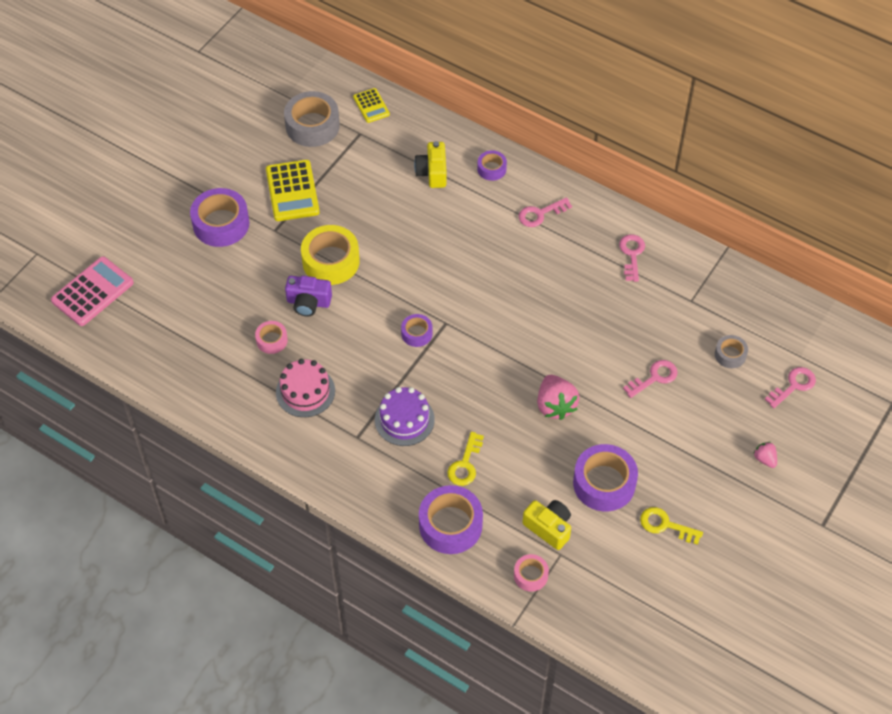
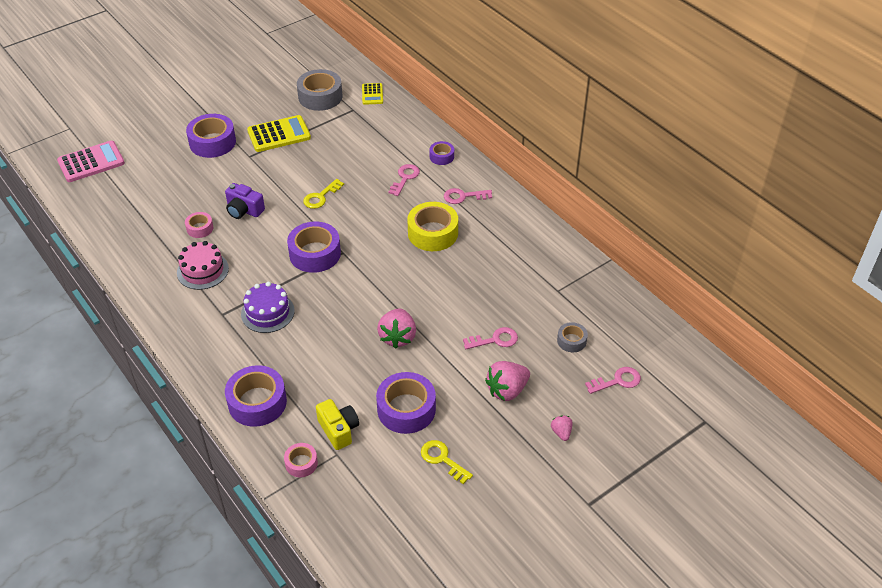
camera: 20 degrees right, 10 degrees down
(292, 191) = (279, 134): yellow calculator -> yellow calculator turned 120 degrees counterclockwise
(331, 261) = (278, 187): yellow tape -> yellow tape (433, 233)
(417, 333) = (315, 254): purple tape -> purple tape, size x1.89
(432, 172) = (393, 148): yellow camera -> none
(465, 464) = (297, 359): yellow key -> yellow key (321, 197)
(632, 254) = (524, 244): pink key -> pink key (405, 178)
(692, 430) = (507, 390): none -> pink strawberry

